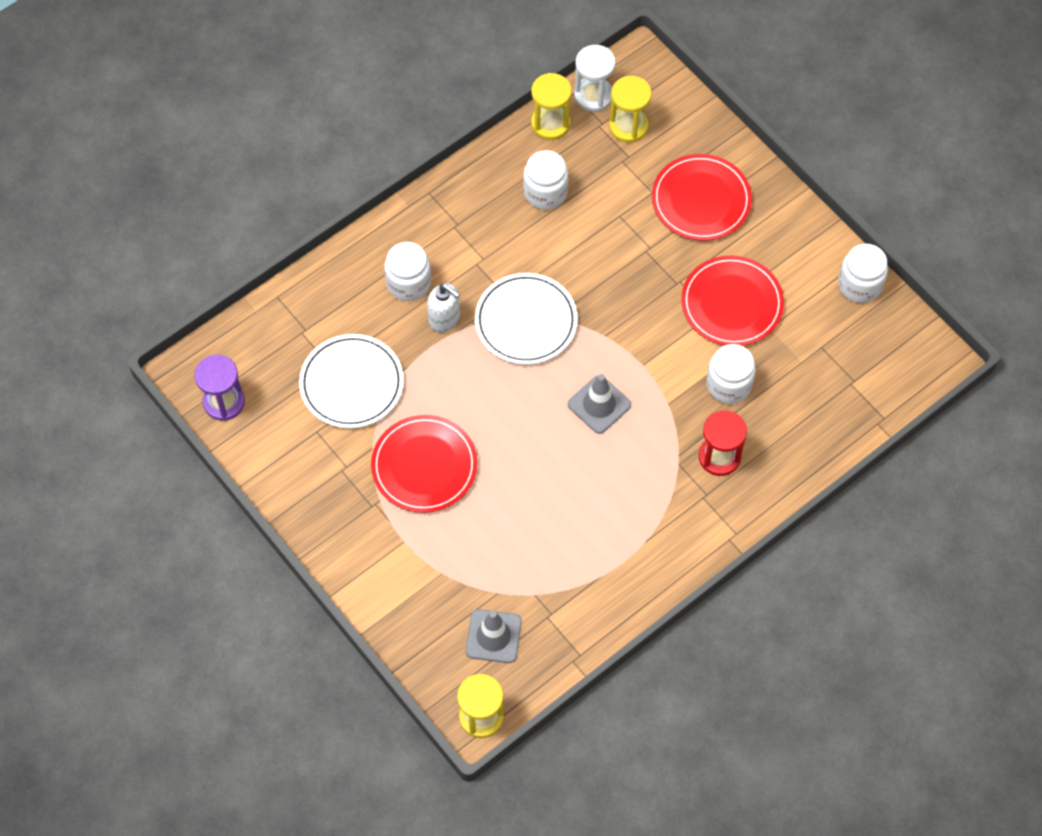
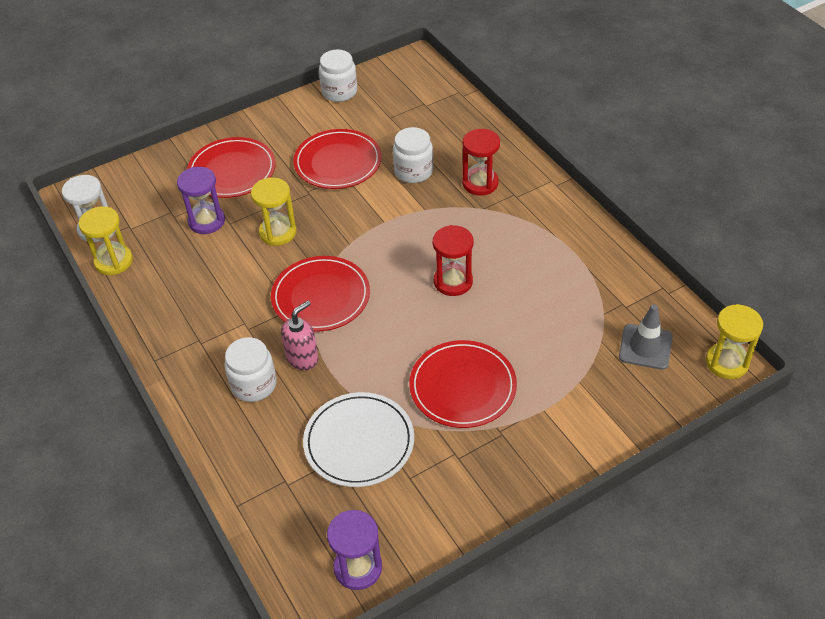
camera: 80 degrees left, 15 degrees down
(444, 319) = (302, 358): white soap dispenser -> pink soap dispenser
(526, 321) = (321, 297): white plate -> red plate
(545, 192) = (186, 271): white jar -> none
(562, 443) = (453, 281): none -> red hourglass
(599, 404) = (418, 253): grey traffic cone -> none
(619, 193) = (206, 221): none -> purple hourglass
(628, 126) = (139, 209): yellow hourglass -> yellow hourglass (278, 232)

